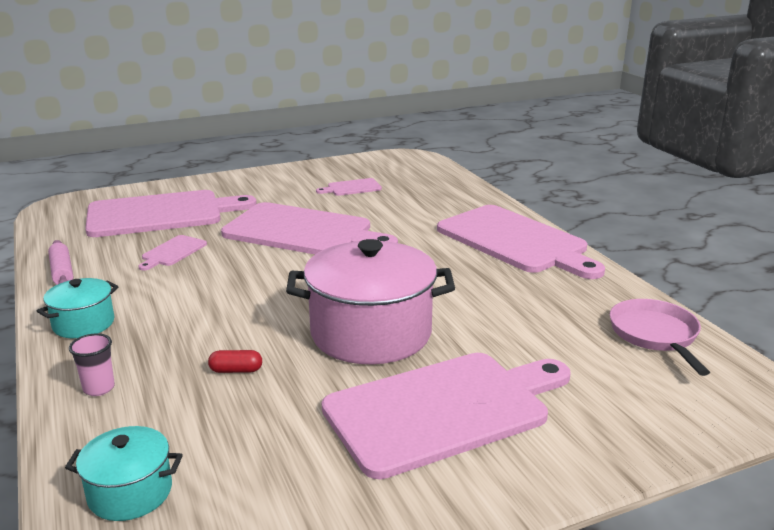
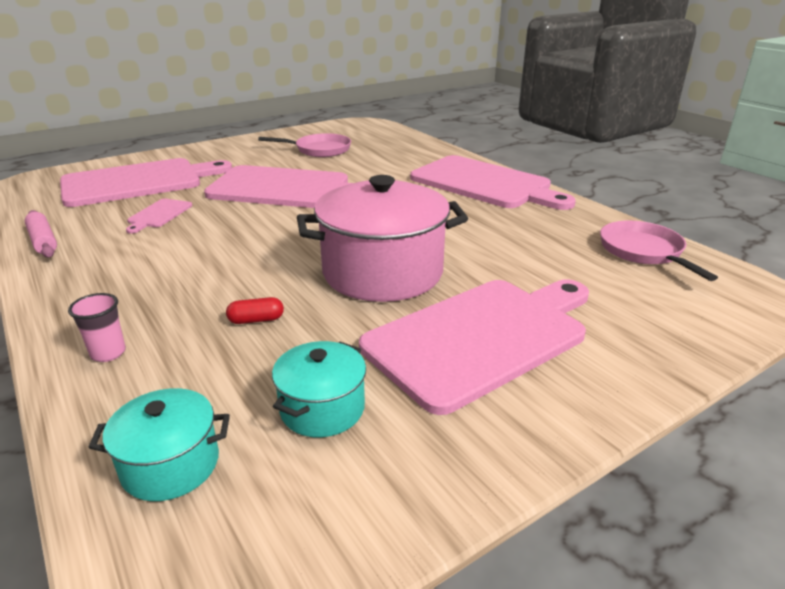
camera: 10 degrees left, 5 degrees up
(84, 324) = (77, 289): turquoise pot -> turquoise pot (322, 408)
(352, 188) = (319, 150): pink cutting board -> pink pan

